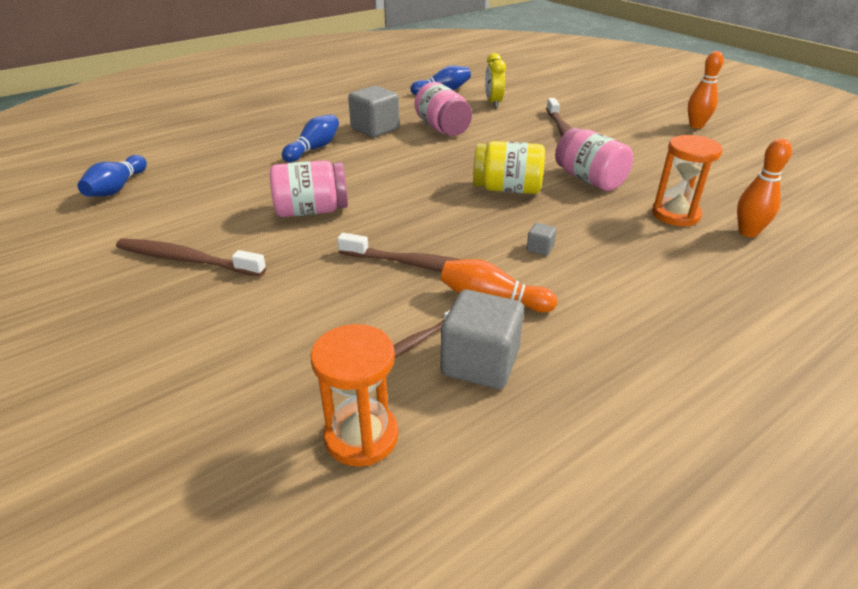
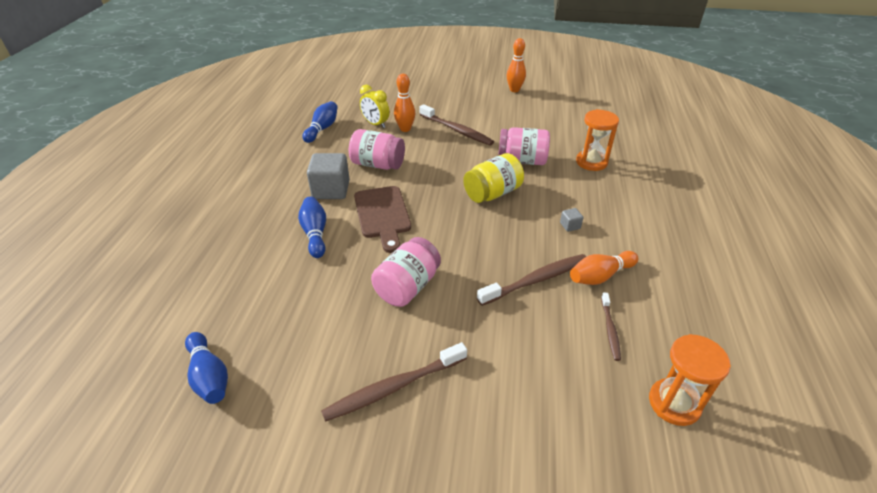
camera: 45 degrees left, 5 degrees up
(382, 160) = (383, 215): none -> brown cutting board
(480, 363) = (651, 317): grey cube -> none
(747, 232) = (632, 156): orange bowling pin -> orange bowling pin (405, 129)

